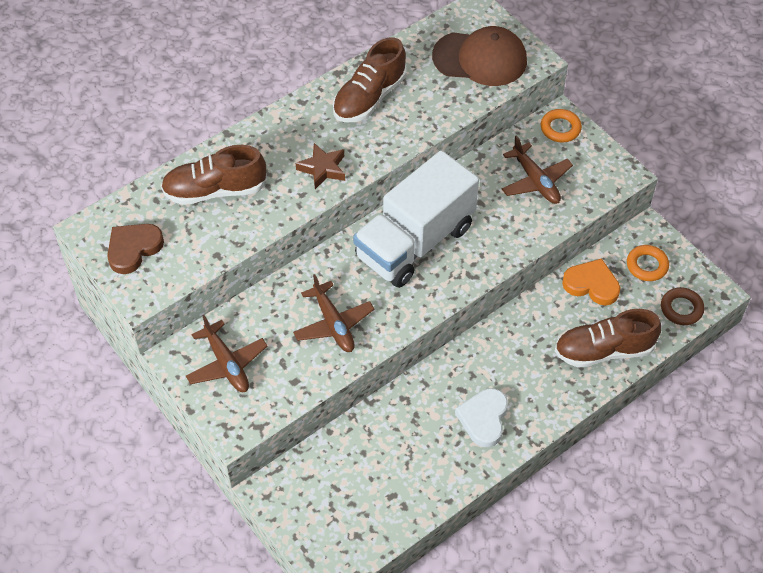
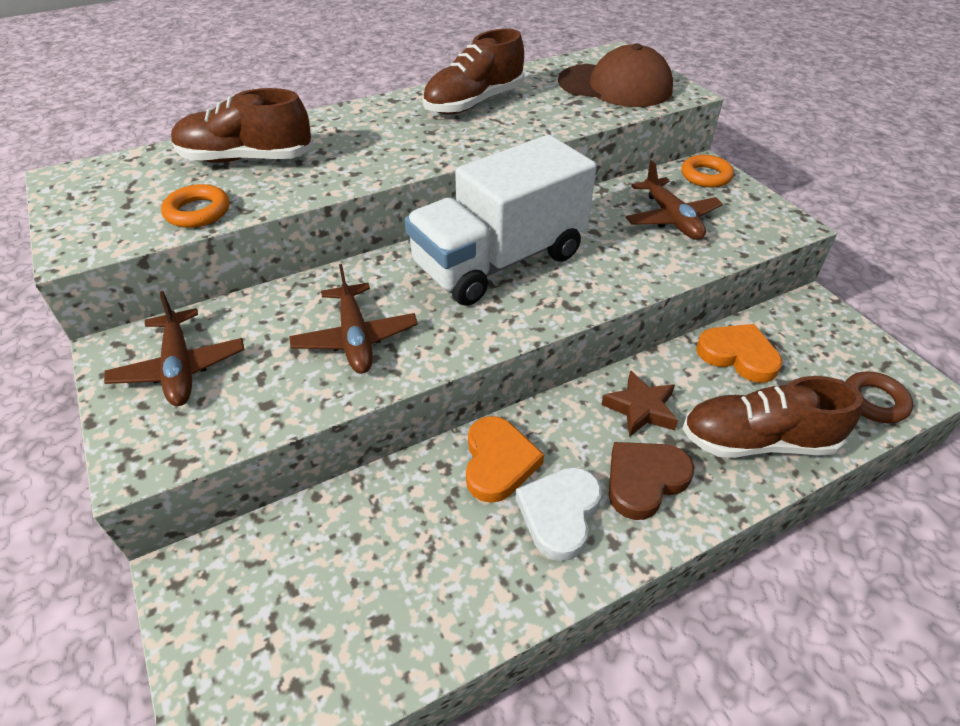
camera: 10 degrees right, 10 degrees down
(133, 249) = (104, 201): brown heart -> brown heart (644, 480)
(323, 169) = (392, 153): brown star -> brown star (640, 408)
(439, 391) = (498, 462): none -> orange heart
(647, 265) = (816, 343): orange ring -> orange ring (198, 212)

